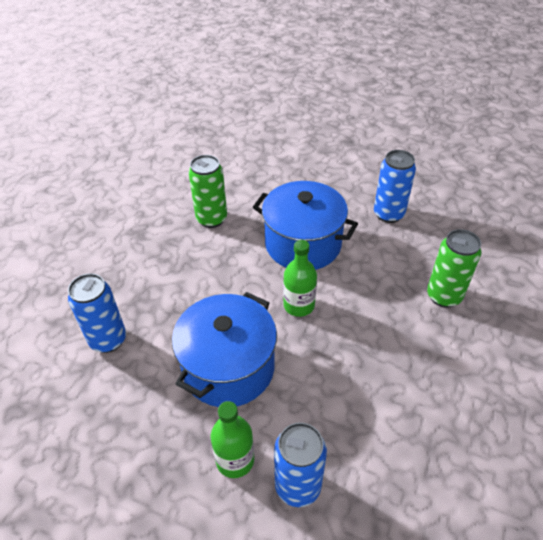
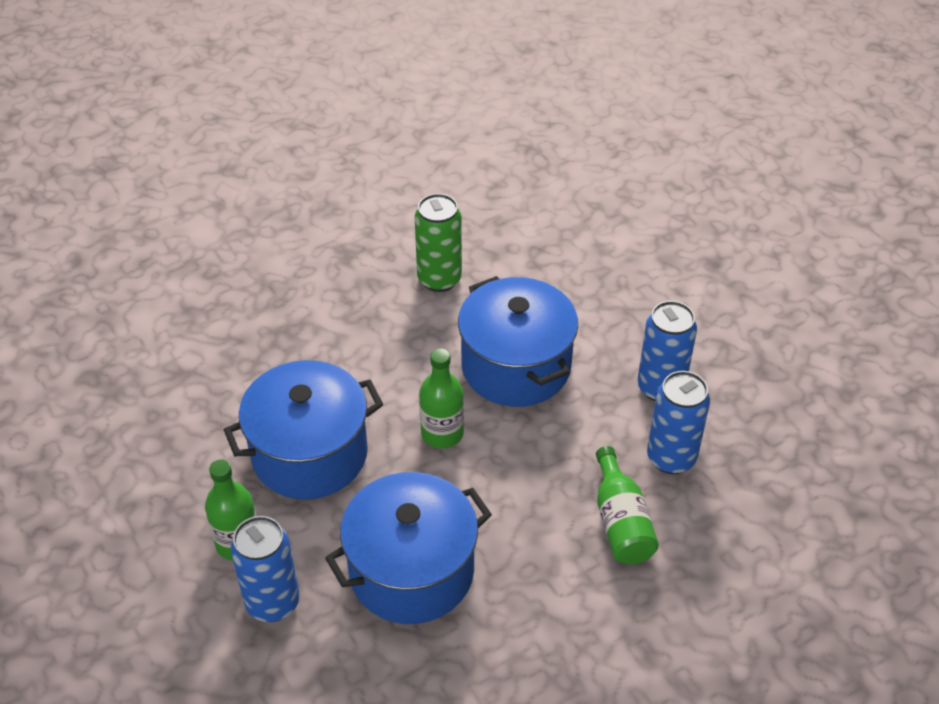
camera: 35 degrees right, 0 degrees up
(108, 340) = (221, 356): blue can -> blue can (671, 458)
(363, 401) = (411, 571): none -> blue pot
(444, 296) = (620, 522): green can -> green bottle

